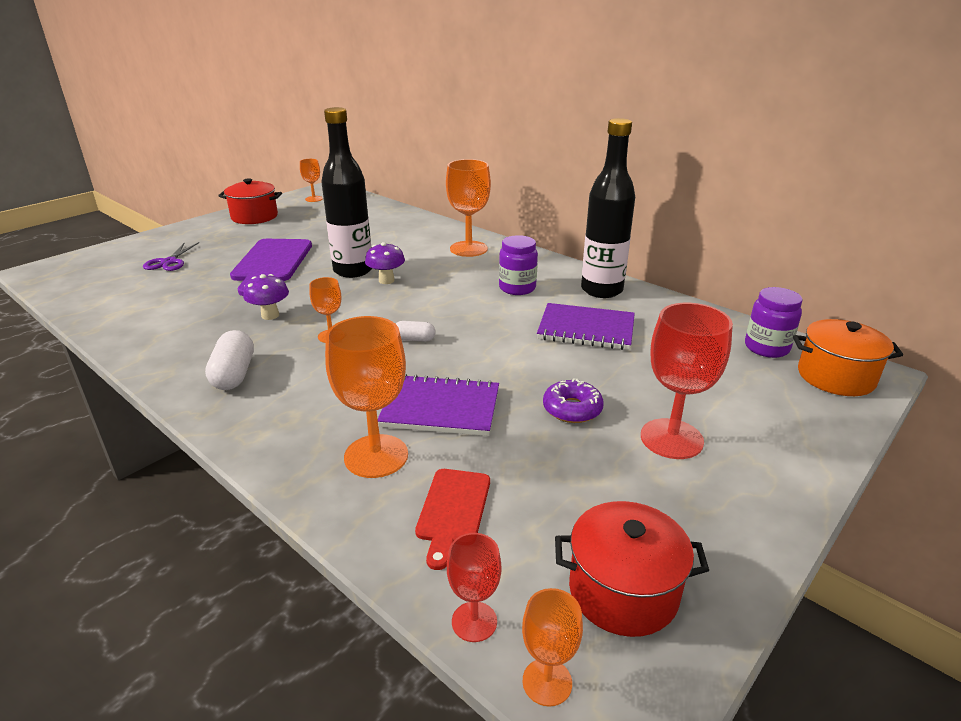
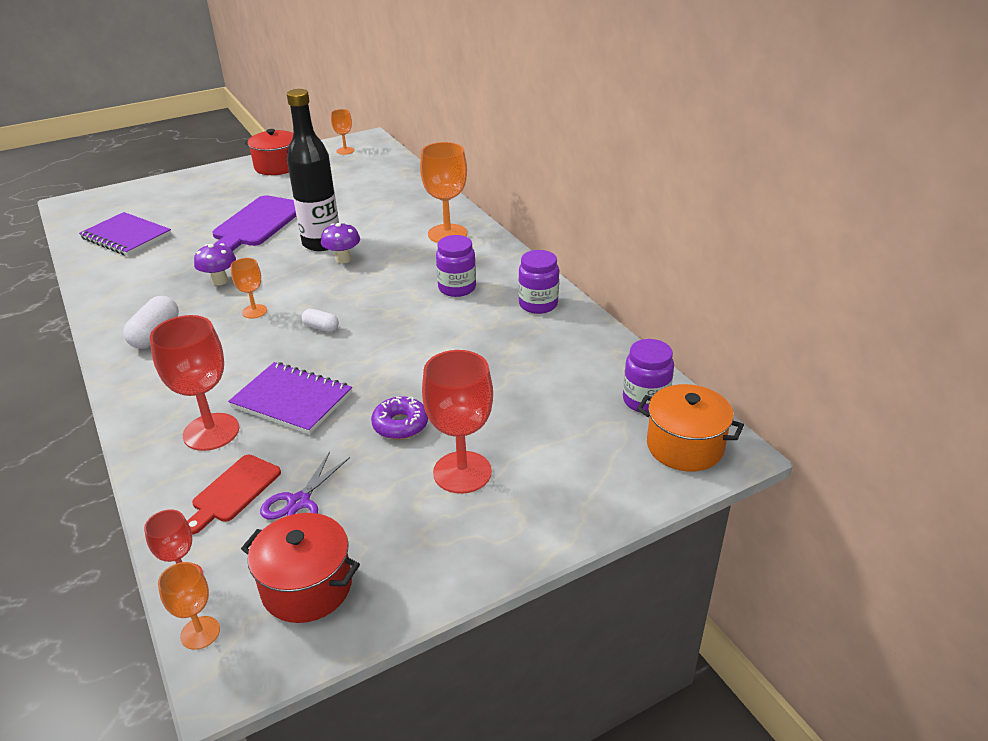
camera: 20 degrees right, 5 degrees up
(169, 262) = (174, 209): purple scissors -> purple scissors (298, 502)
(376, 456) = (211, 432): orange goblet -> red goblet
(586, 329) = (484, 346): purple notebook -> purple notebook (126, 236)
(601, 290) = (538, 304): black bottle -> purple jar

